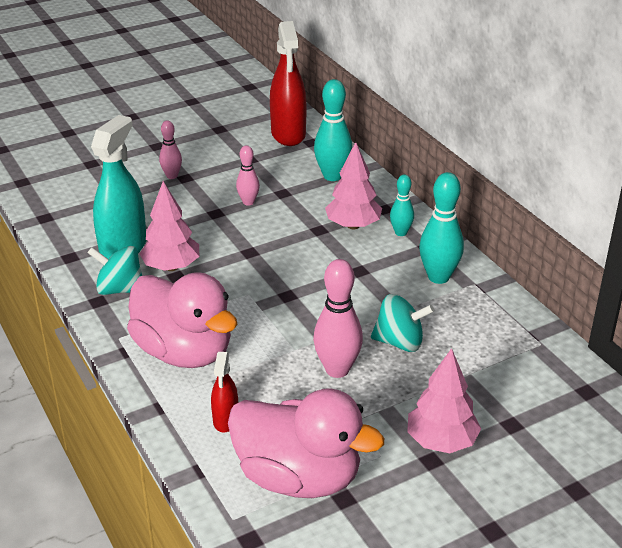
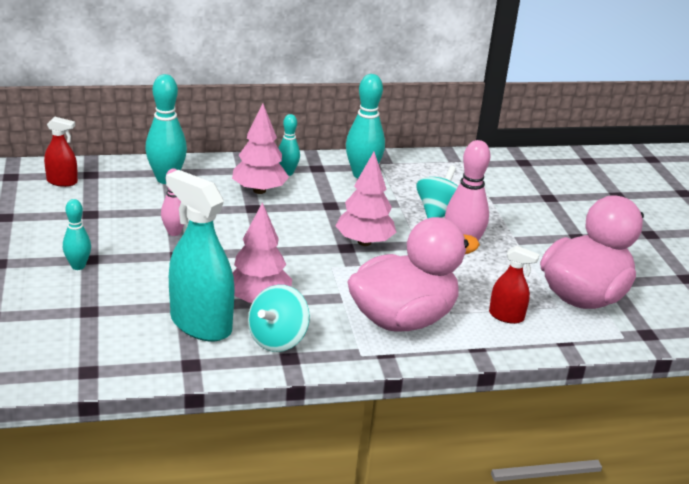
camera: 75 degrees left, 5 degrees down
(172, 176) = (78, 266): pink bowling pin -> turquoise bowling pin
(288, 134) = (62, 181): red spray bottle -> red spray bottle, size x0.52
(441, 441) = (559, 228): pink tree -> pink tree (364, 242)

